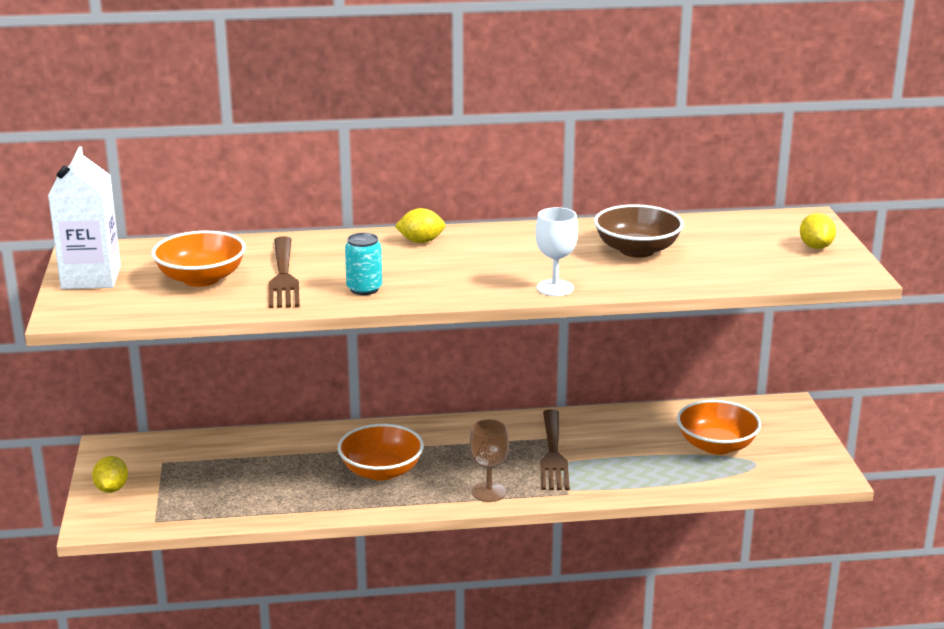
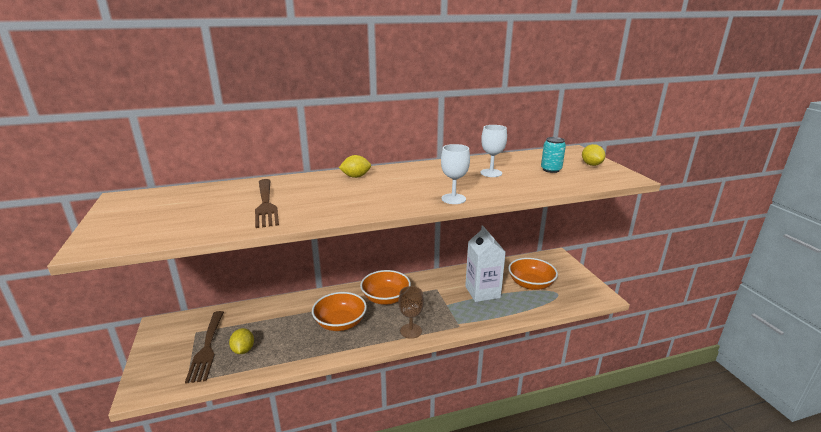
camera: 10 degrees left, 0 degrees up
(91, 278) = (120, 216): white carton -> white carton (482, 292)
(111, 489) = (157, 358): yellow lemon -> yellow lemon (243, 350)
(201, 278) = (205, 210): orange bowl -> orange bowl (386, 298)
(364, 289) = (324, 209): turquoise can -> turquoise can (551, 170)
(553, 454) = (442, 299): brown fork -> brown fork (207, 348)
(637, 250) = (491, 173): brown bowl -> white goblet

